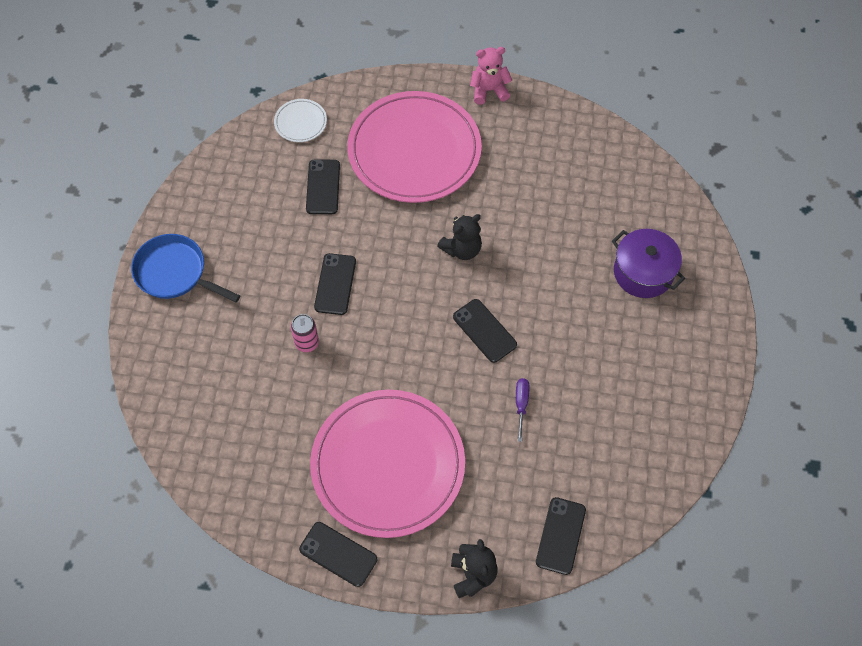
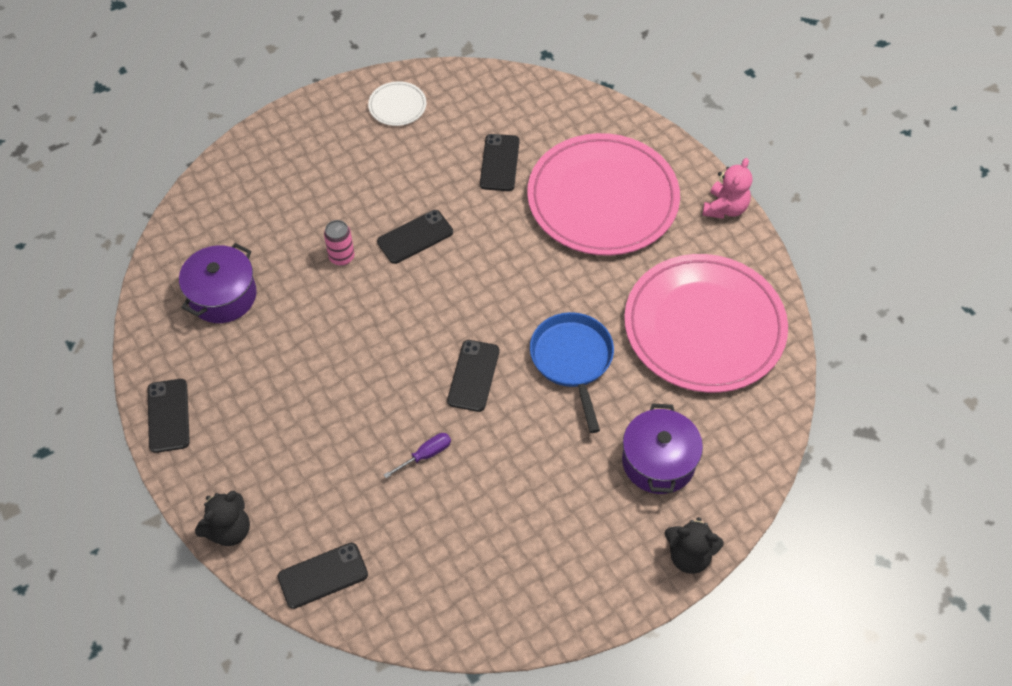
camera: 50 degrees right, 5 degrees down
(175, 273) = (323, 127): blue pan -> blue pan (572, 360)
(264, 446) = (222, 296): none -> purple pot
(300, 122) = (546, 103): white plate -> white plate (397, 106)
(323, 187) = (499, 163): black phone -> black phone turned 45 degrees counterclockwise
(388, 465) = (279, 394): pink plate -> pink plate (704, 327)
(462, 249) = (539, 302): black teddy bear -> black teddy bear (689, 555)
(489, 90) = (725, 208): pink teddy bear -> pink teddy bear turned 75 degrees clockwise

